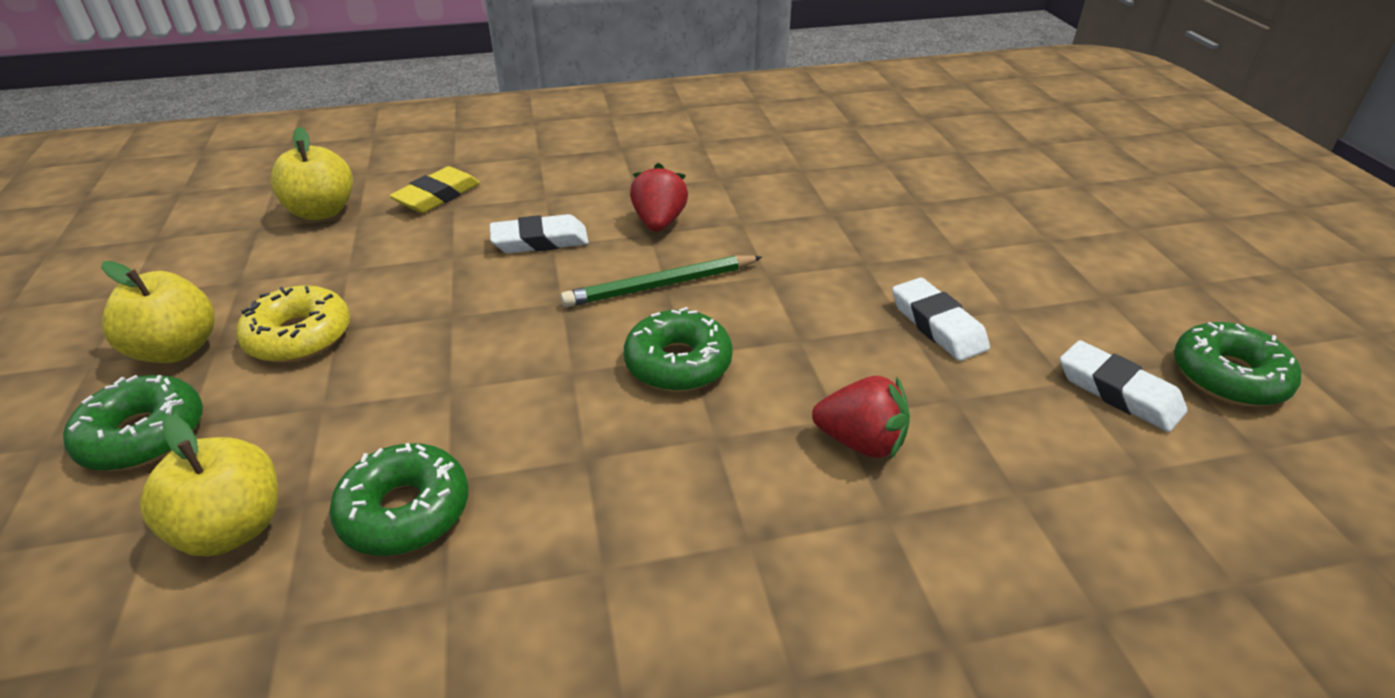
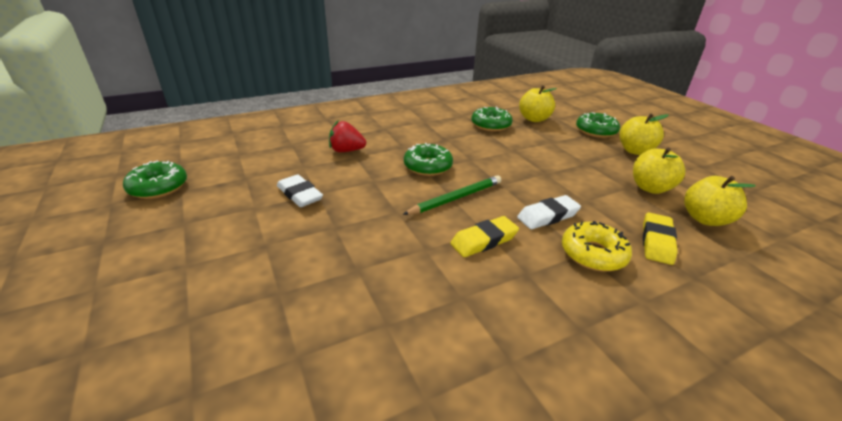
camera: 165 degrees right, 5 degrees down
(299, 336) = (597, 159): yellow donut -> yellow donut (593, 254)
(310, 263) = (650, 188): none -> yellow apple
(659, 222) = (484, 240): red strawberry -> yellow eraser
(1118, 392) = (224, 176): white eraser -> none

